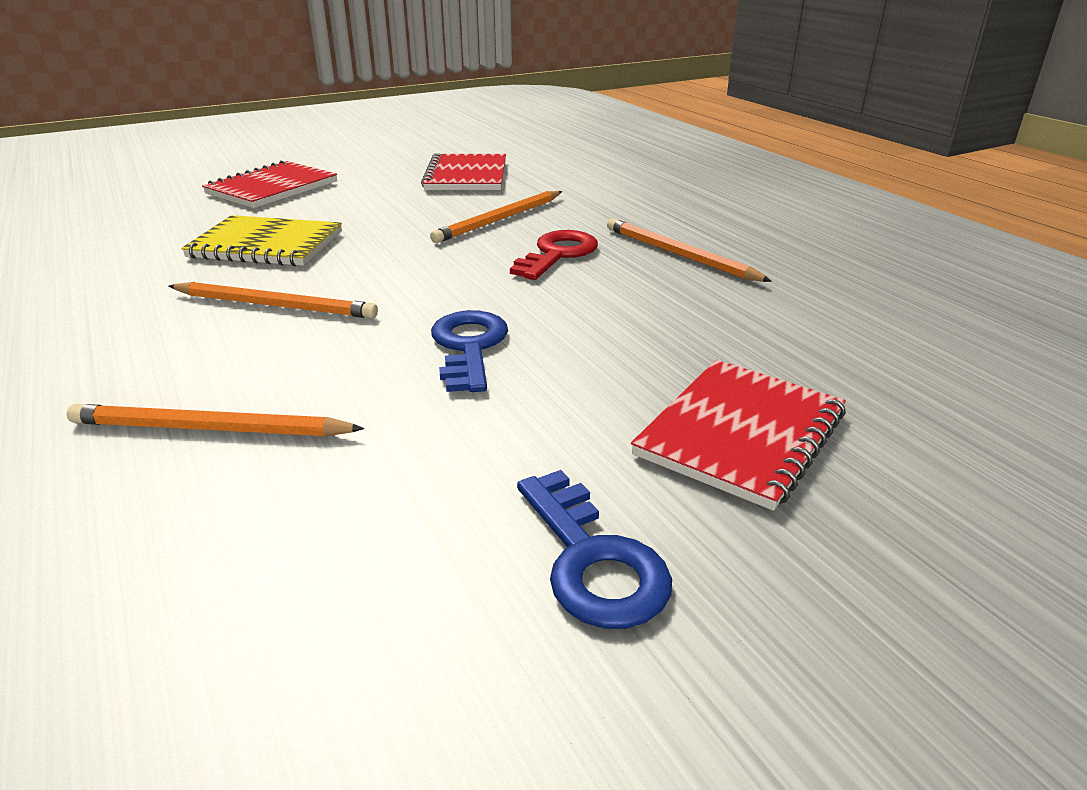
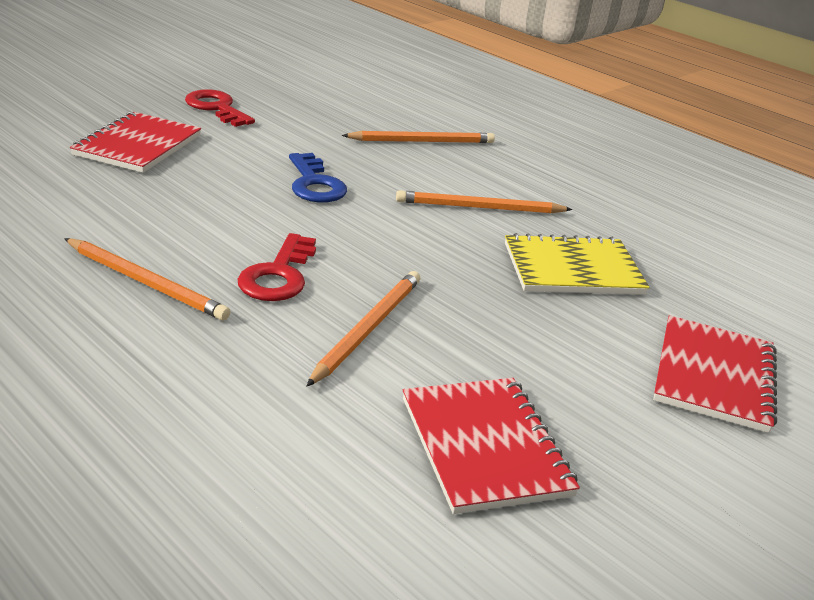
camera: 160 degrees right, 0 degrees up
(593, 560) = (216, 108): blue key -> red key

